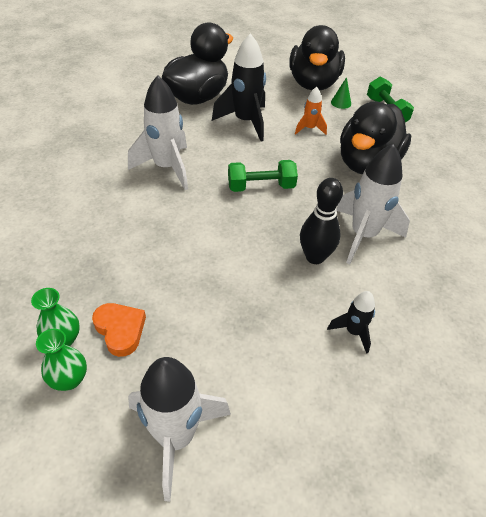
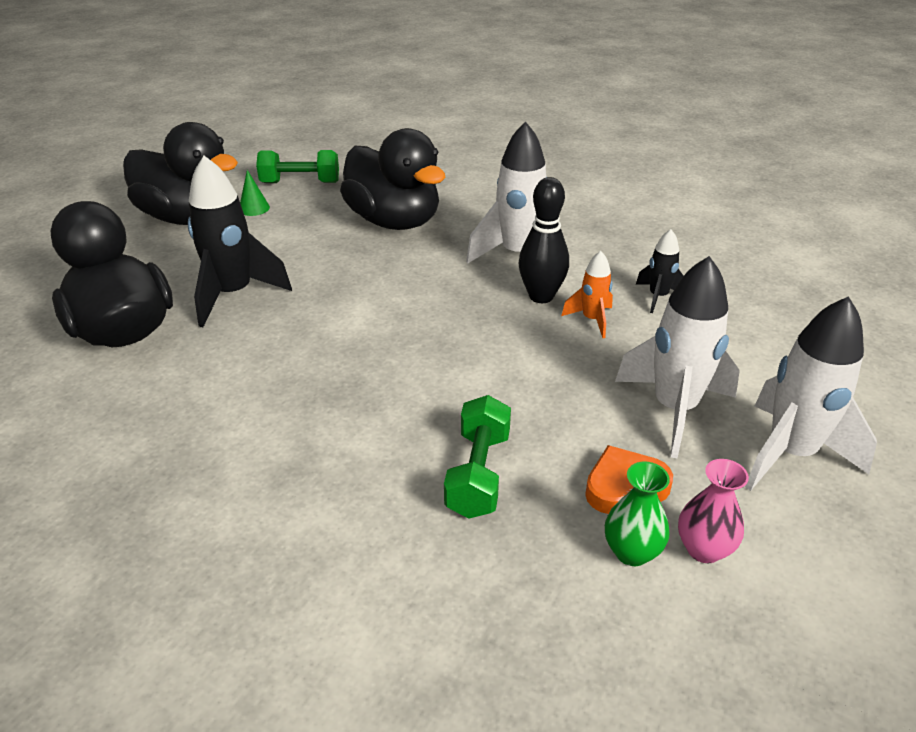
camera: 70 degrees left, 10 degrees down
(69, 379) = (704, 549): green vase -> pink vase
(166, 168) = (294, 393): white rocket -> white rocket (674, 409)
(261, 187) = (392, 310): green dumbbell -> green dumbbell (478, 474)
(309, 129) = (293, 245): orange rocket -> orange rocket (592, 320)

